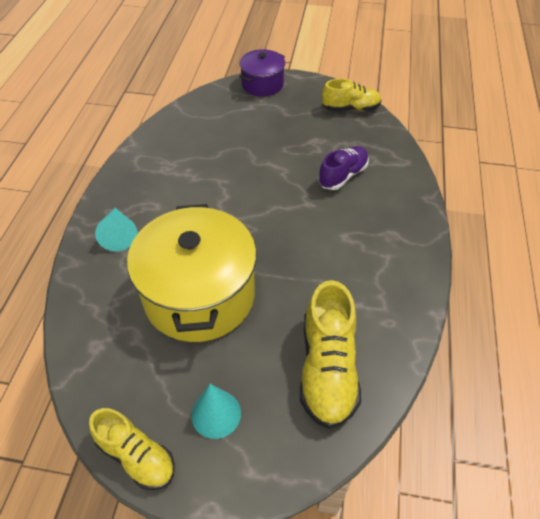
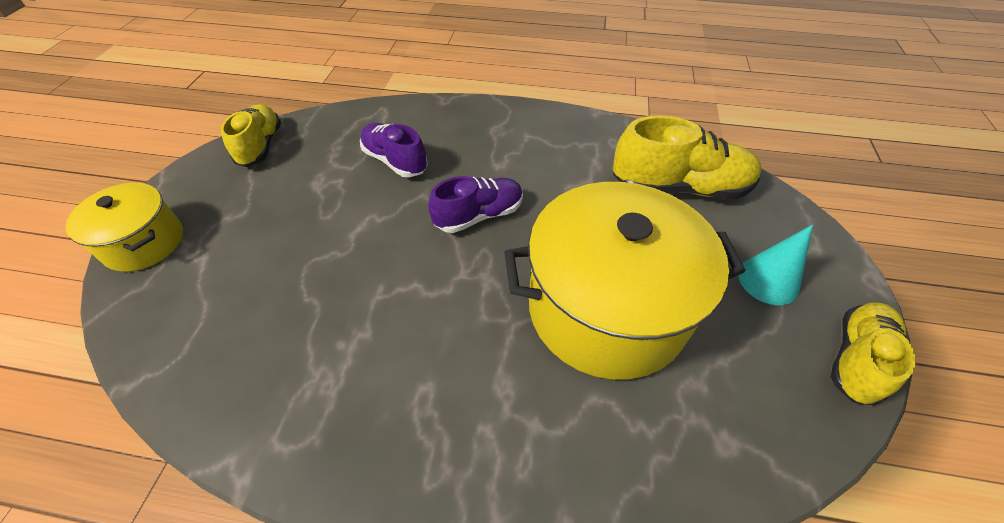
camera: 90 degrees left, 0 degrees up
(119, 235) = (493, 446): turquoise cone -> none
(262, 84) = (144, 243): purple pot -> yellow pot
(287, 225) = (479, 215): none -> purple shoe

